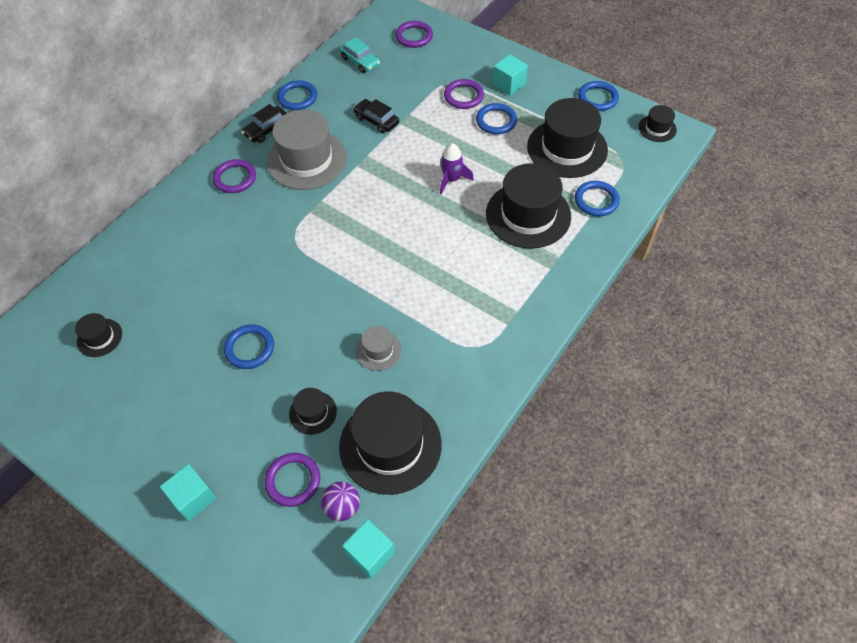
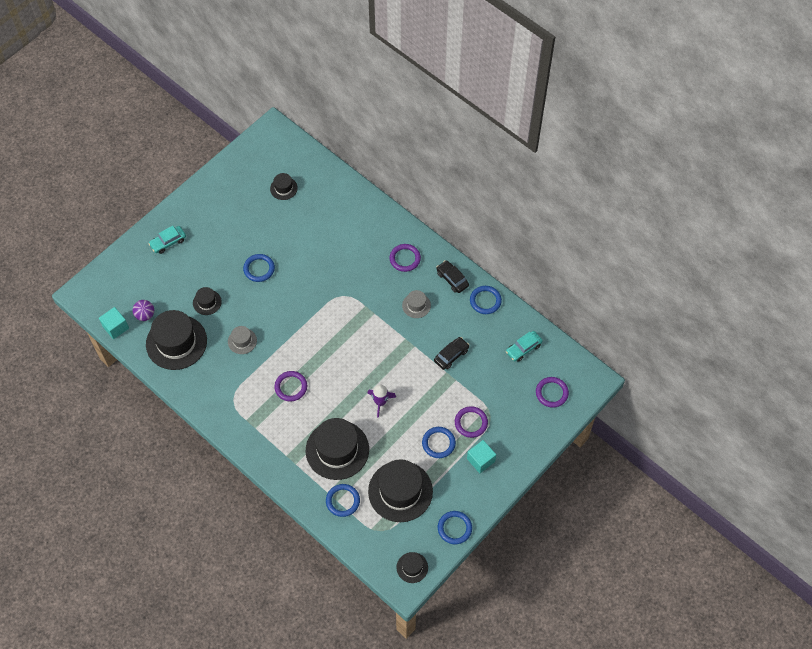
camera: 95 degrees right, 5 degrees up
(193, 498) = (168, 242): turquoise cube -> turquoise car
(293, 481) = (166, 291): purple ring -> purple ring (291, 387)
(307, 160) = (416, 305): grey hat -> grey hat, size x0.48

